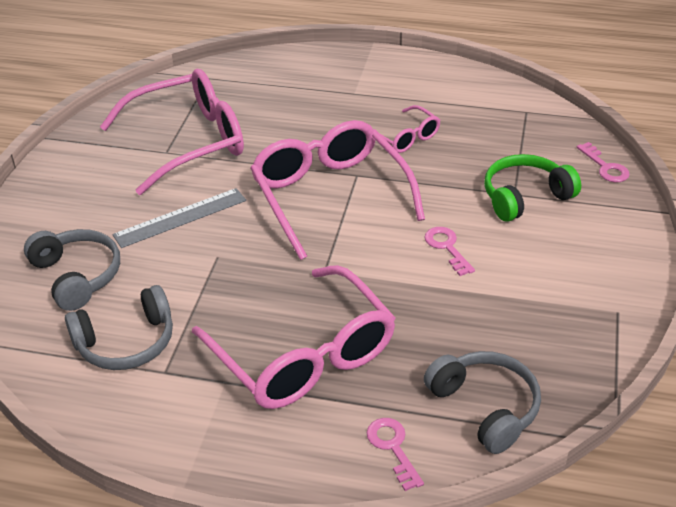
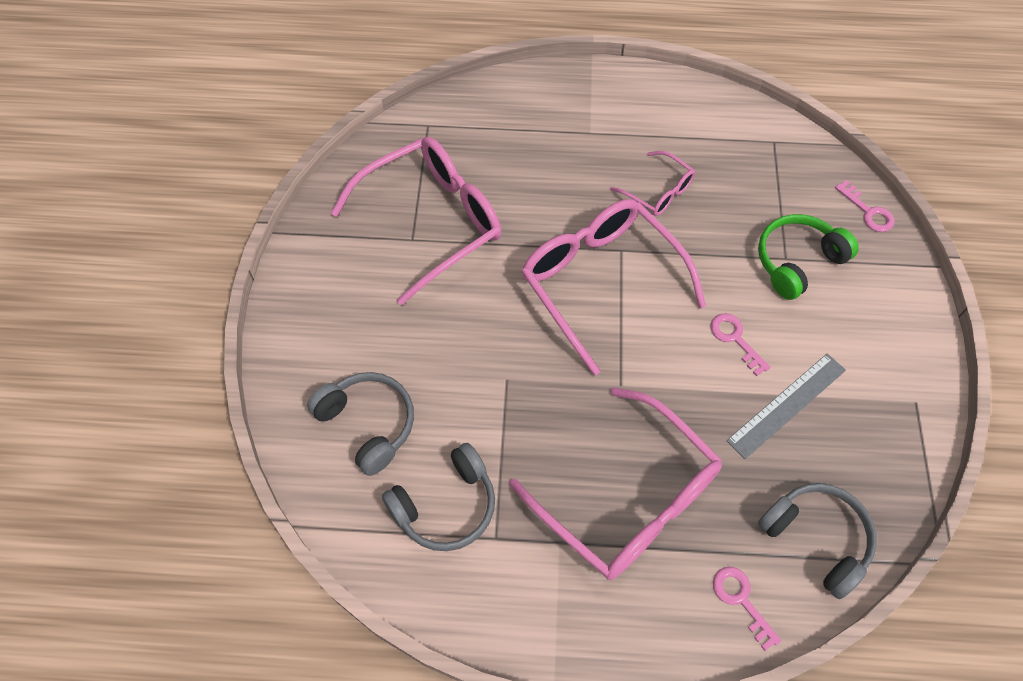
camera: 10 degrees left, 20 degrees up
(180, 217) = (453, 331): grey ruler -> grey ruler (787, 405)

